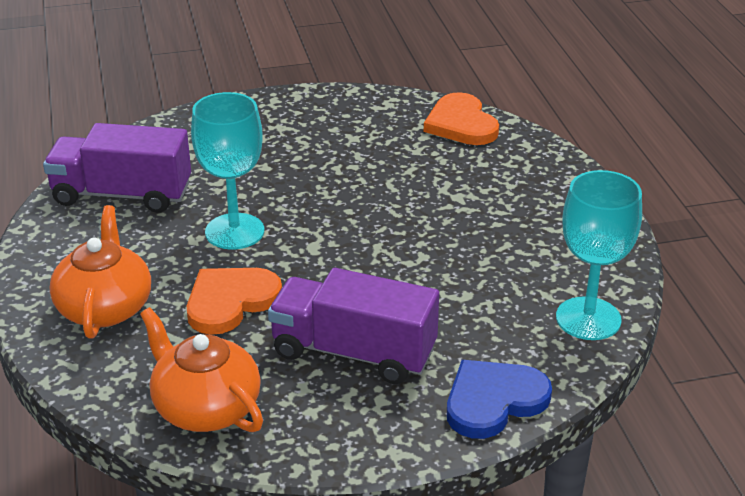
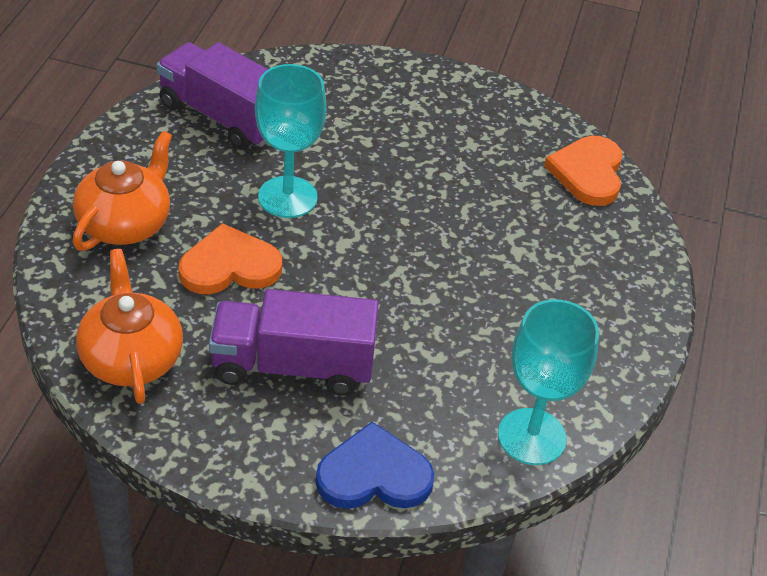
camera: 25 degrees right, 10 degrees up
(353, 352) = (292, 366): purple truck -> purple truck turned 45 degrees counterclockwise

